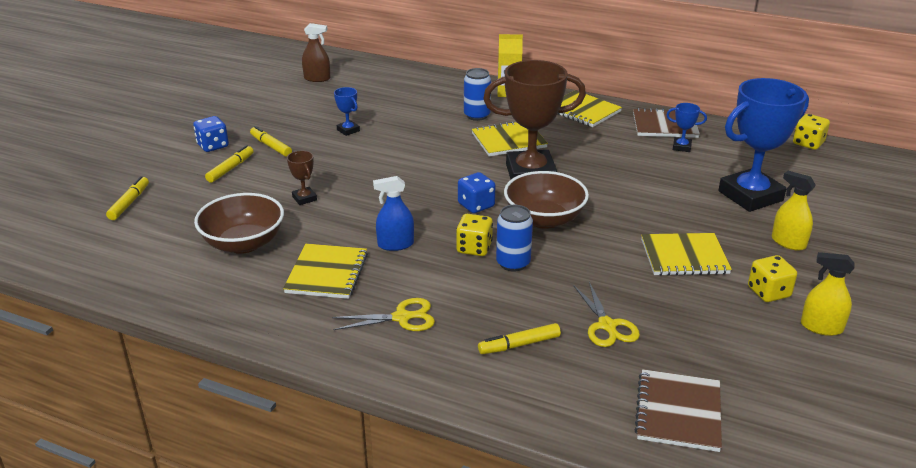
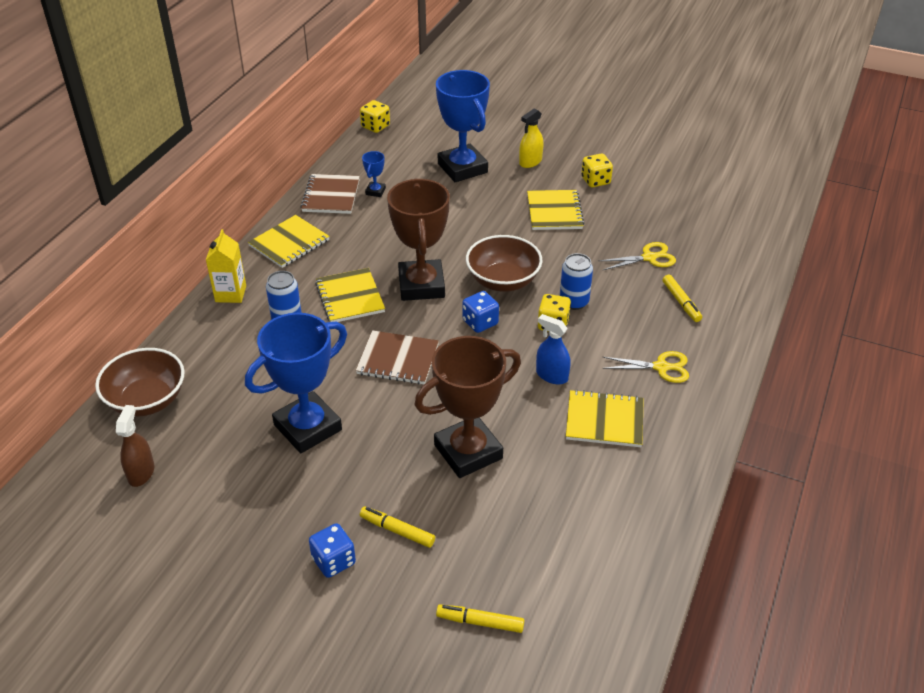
camera: 90 degrees left, 10 degrees up
(243, 243) = (560, 492): brown bowl -> brown bowl (147, 400)
(271, 146) = (341, 498): yellow marker -> none
(304, 198) = (468, 452): brown trophy -> brown trophy, size x2.40
(348, 130) = (308, 427): blue trophy -> blue trophy, size x2.40
(395, 244) = (552, 375): blue spray bottle -> blue spray bottle turned 135 degrees clockwise
(402, 317) = (661, 367): yellow scissors -> yellow scissors turned 105 degrees clockwise
(678, 412) = (732, 236): brown notebook -> brown notebook (398, 359)
(821, 327) = (631, 166): yellow spray bottle -> none

